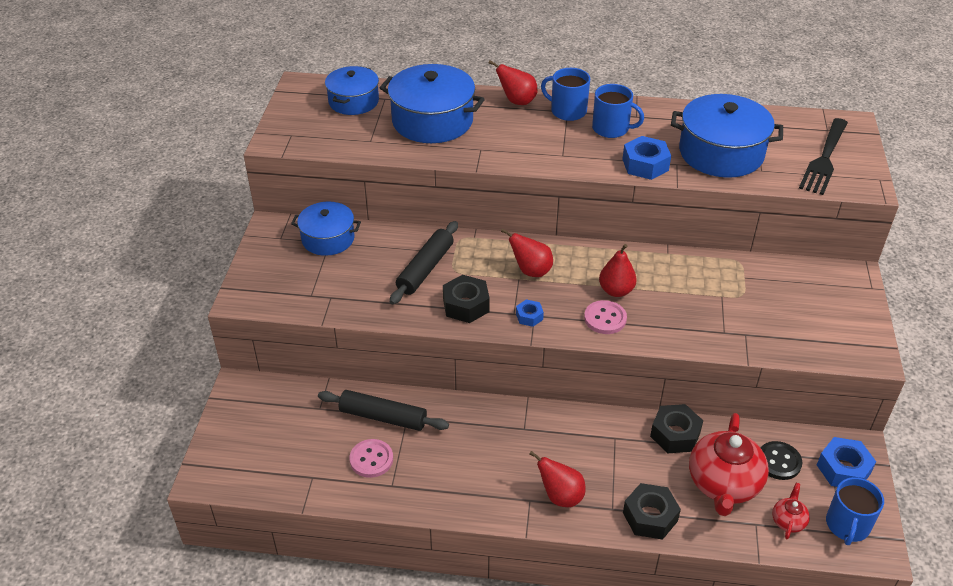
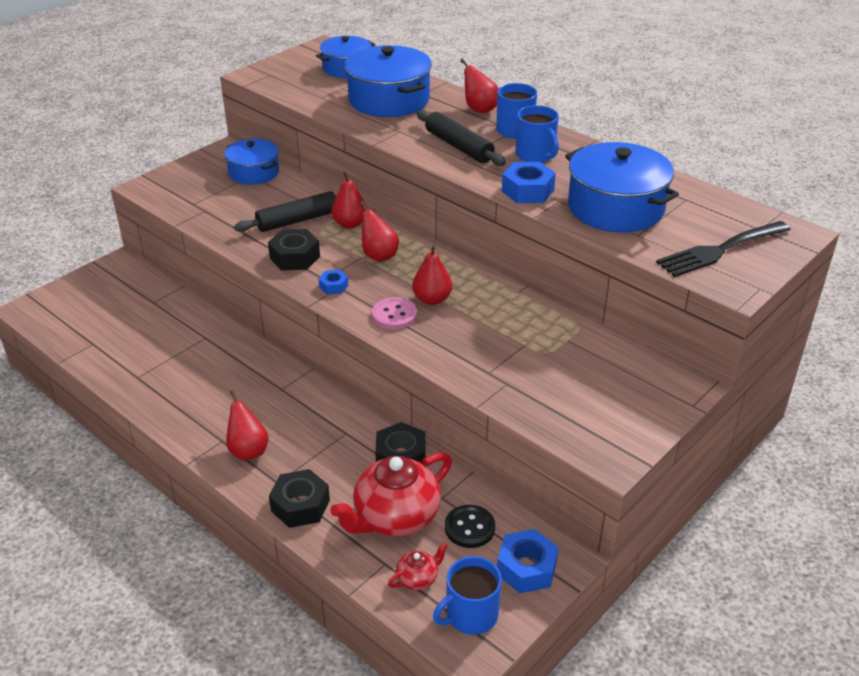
camera: 35 degrees right, 5 degrees down
(371, 459) = (145, 352): pink button -> none
(383, 417) = (188, 329): black rolling pin -> black rolling pin (458, 146)
(473, 252) = (350, 224): none -> red pear

